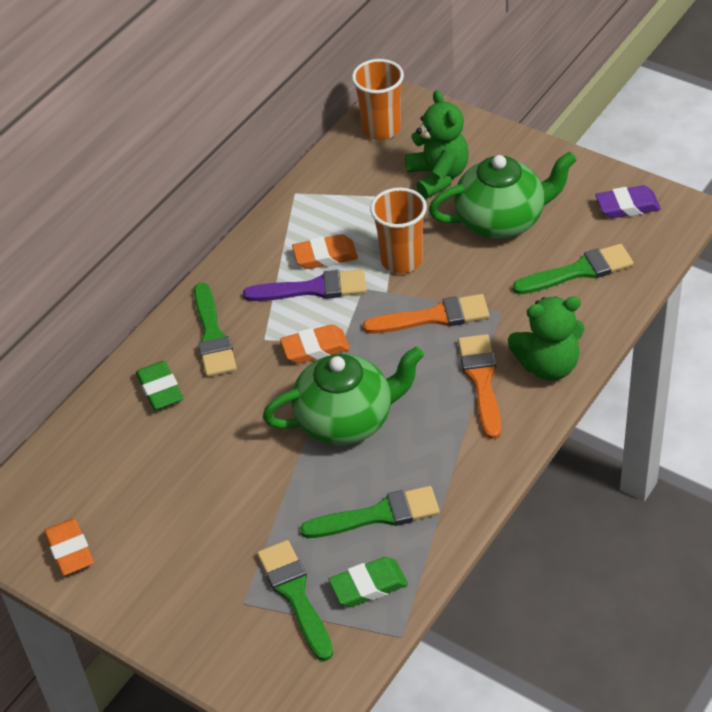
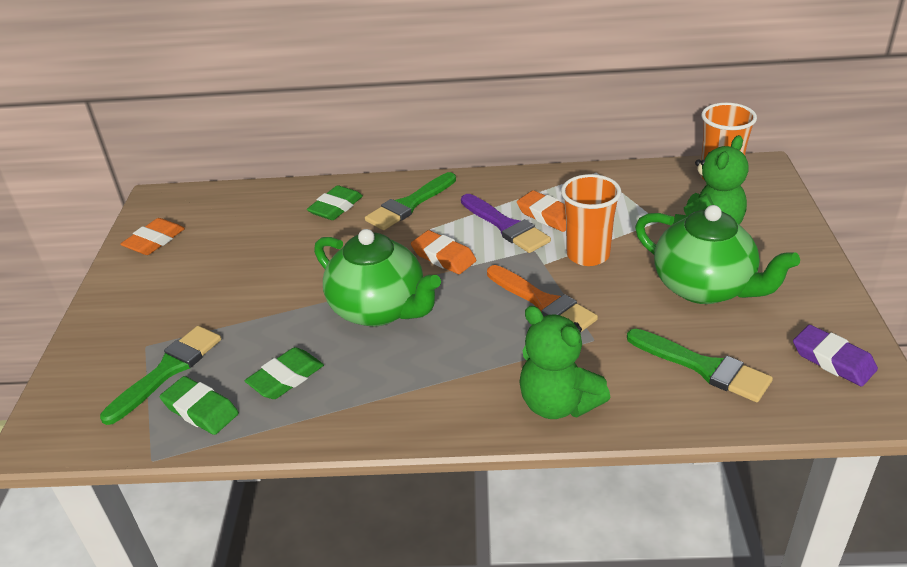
camera: 55 degrees right, 10 degrees down
(378, 515) = (286, 378): green brush -> green eraser
(481, 380) = (496, 367): orange brush -> none

